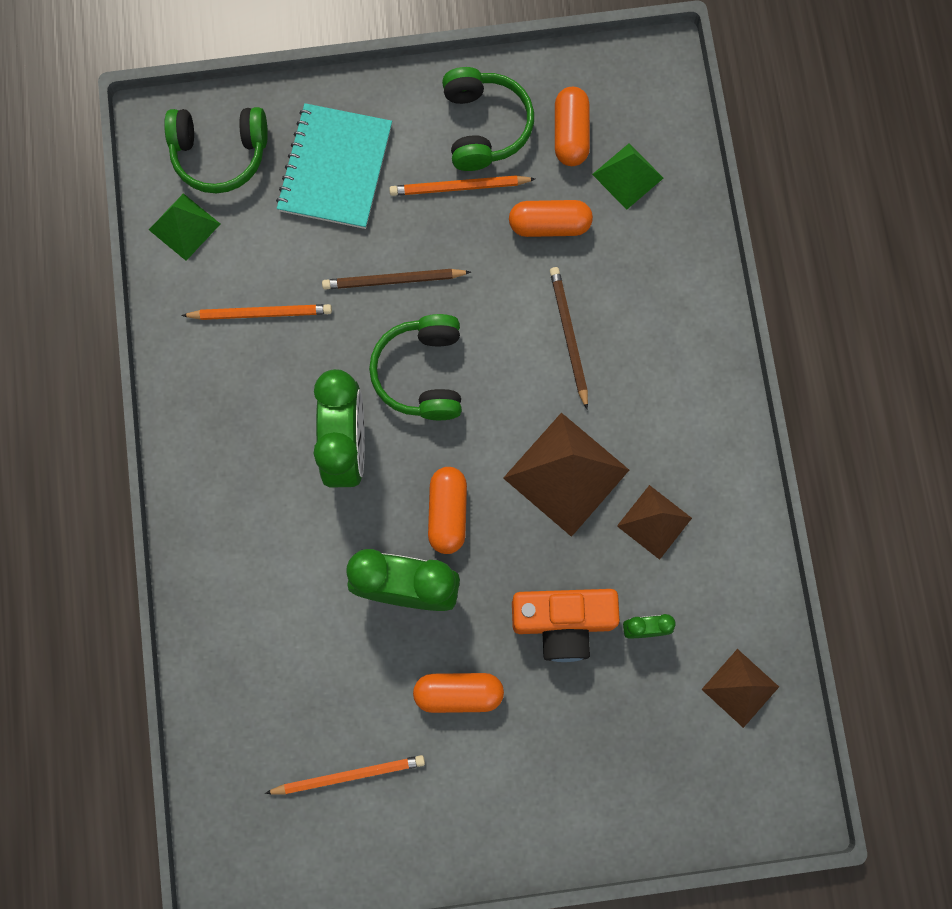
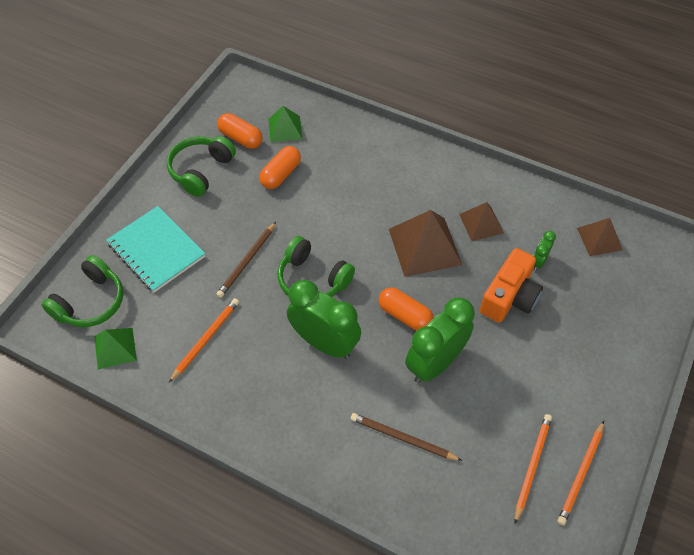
camera: 55 degrees left, 20 degrees down
(458, 693) = (517, 374): orange capsule -> none
(459, 187) = (223, 200): orange pencil -> orange pencil (581, 474)
(484, 126) = (201, 170): green headphones -> green headphones turned 90 degrees counterclockwise
(568, 336) = (349, 201): brown pencil -> brown pencil (402, 438)

